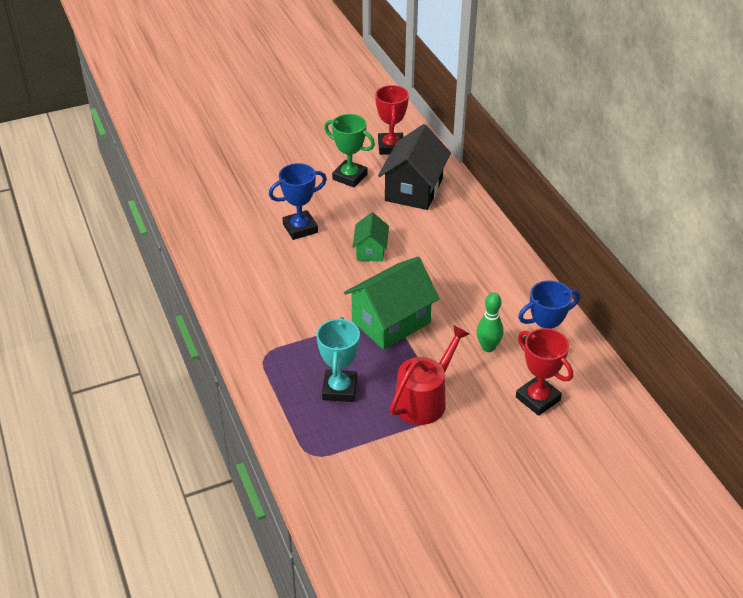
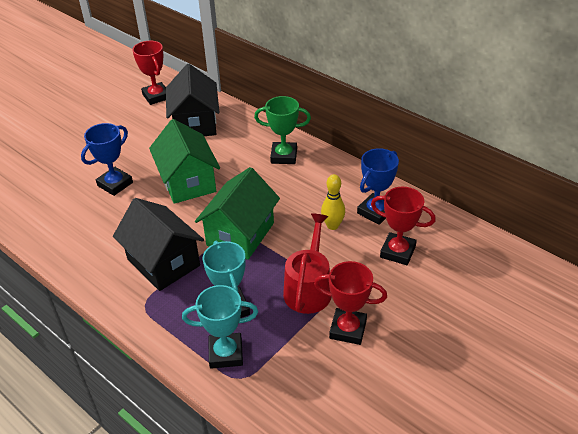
camera: 25 degrees left, 0 degrees up
(303, 322) = (163, 262): none -> black house
(311, 428) = (226, 353): none -> turquoise trophy
(350, 177) = (135, 129): green trophy -> green trophy (284, 156)
(371, 250) = (188, 182): green house -> green house, size x1.80
(437, 452) = (348, 329): none -> red trophy
(488, 347) = (332, 225): green bowling pin -> yellow bowling pin

